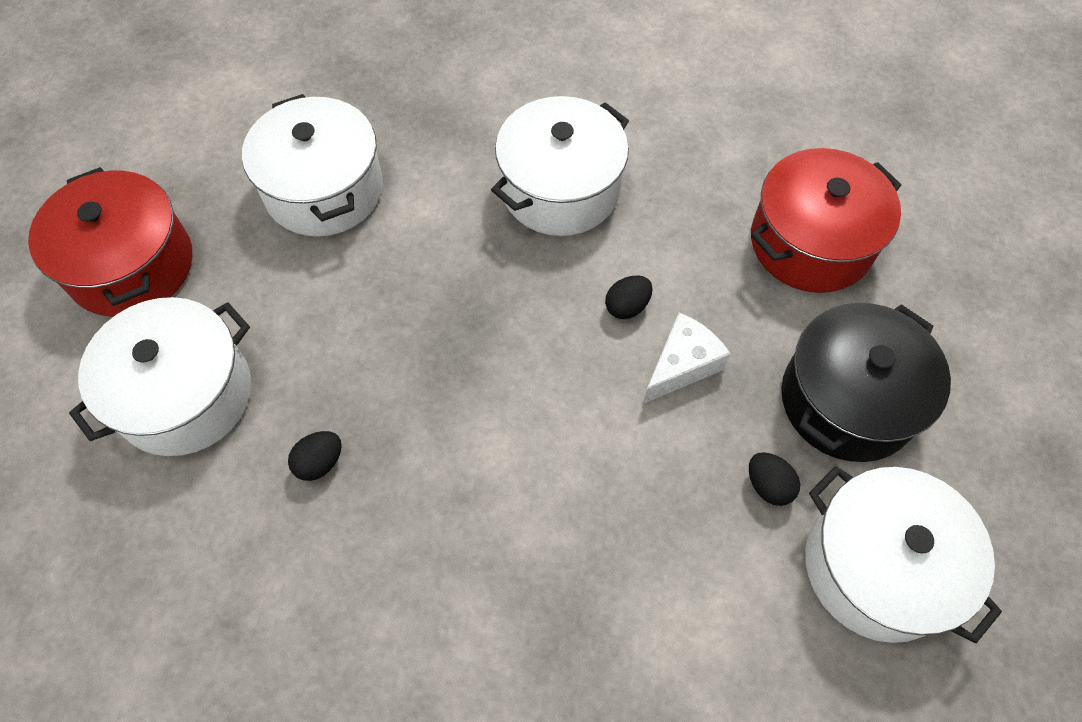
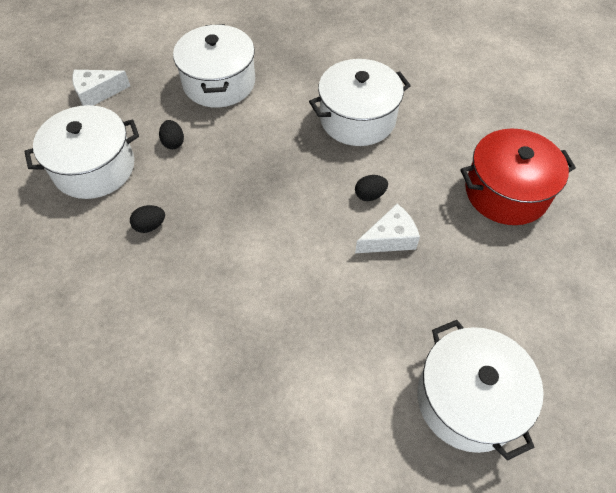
camera: 20 degrees right, 5 degrees down
(131, 265) = (97, 93): red pot -> white cheese
(768, 485) = (415, 326): black egg -> black egg (173, 142)
(847, 400) = (491, 292): black pot -> none

